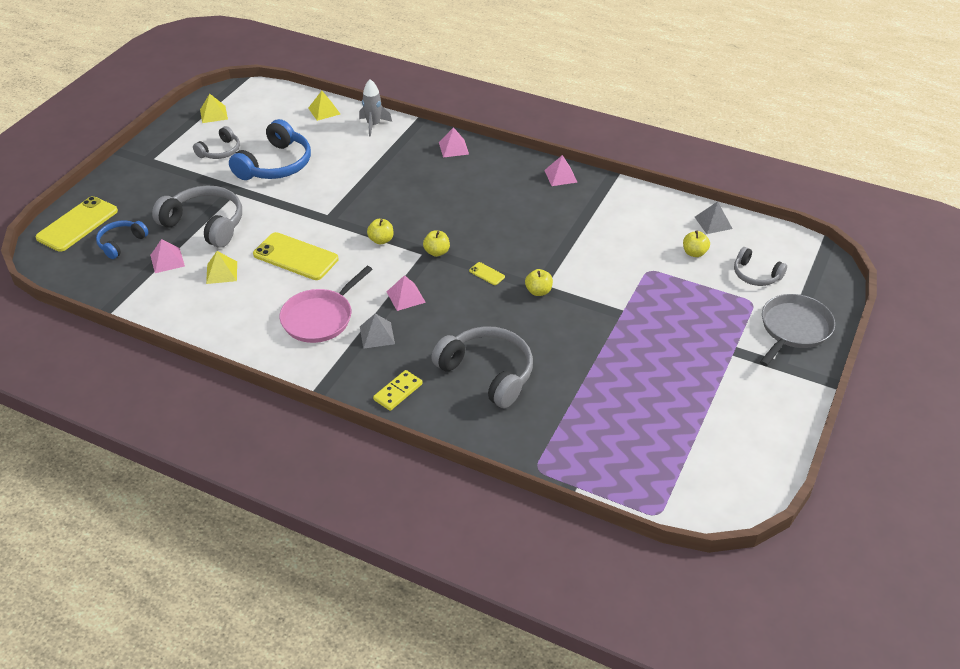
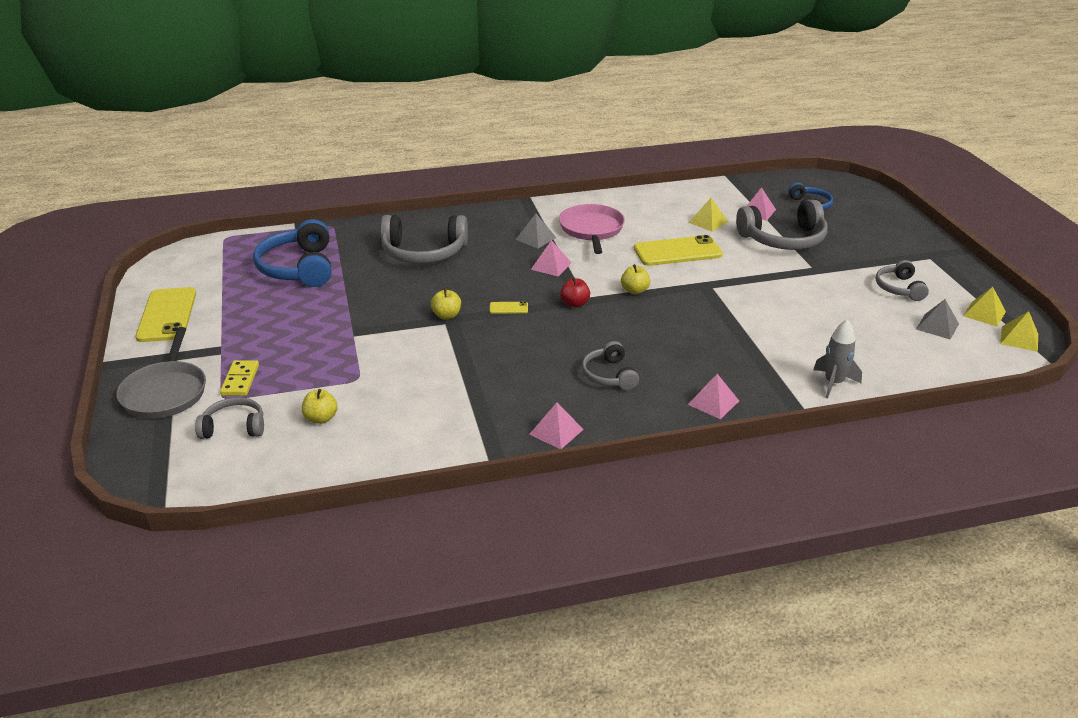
camera: 140 degrees right, 10 degrees down
(77, 224) = (862, 201): yellow phone -> yellow phone (167, 315)
(276, 165) = (833, 301): blue headphones -> blue headphones (298, 268)
(324, 111) = (908, 371): yellow pyramid -> yellow pyramid (1019, 338)
(398, 392) = (474, 220): yellow domino -> yellow domino (240, 380)
(437, 252) = (575, 304): yellow apple -> red apple
(487, 191) = (609, 375): none -> grey headphones
(713, 222) = (322, 465): grey pyramid -> grey pyramid (937, 326)

